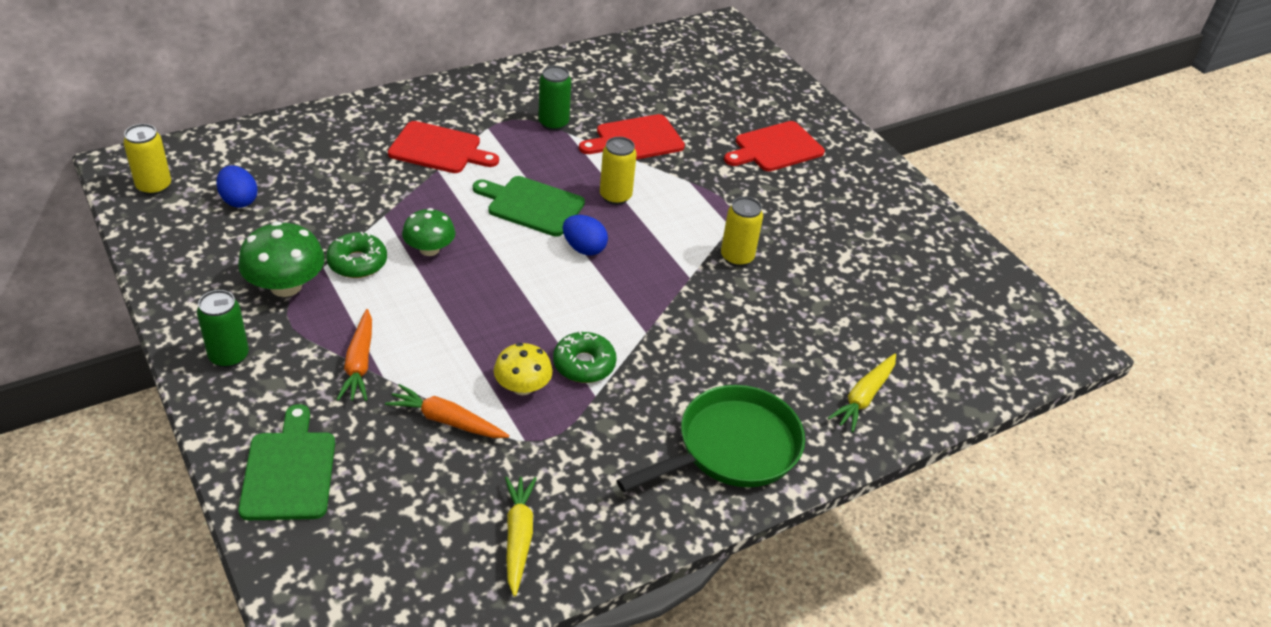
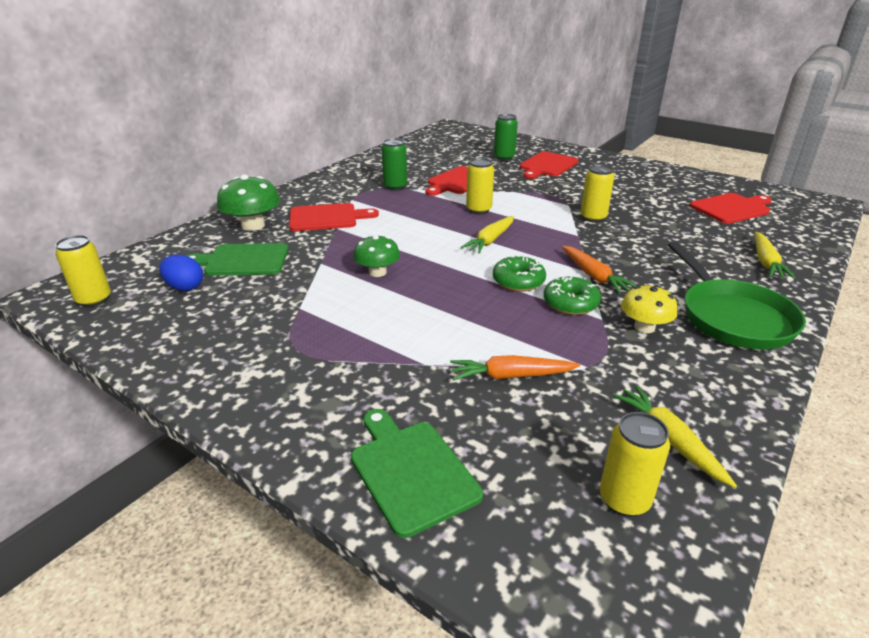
camera: 20 degrees left, 10 degrees down
(229, 356) = (266, 398): green can -> green can (504, 158)
(286, 286) = (277, 330): green mushroom -> green mushroom (253, 225)
(357, 262) = (326, 296): green donut -> green donut (518, 281)
(359, 363) = (394, 362): orange carrot -> orange carrot (594, 276)
(427, 566) = (624, 500): none -> yellow can
(522, 387) = (543, 332): yellow mushroom -> yellow mushroom (644, 327)
(532, 205) = (427, 229): green cutting board -> green cutting board (243, 260)
(584, 248) = (490, 240): blue egg -> yellow carrot
(732, 448) = (732, 317): green pan -> green pan turned 135 degrees clockwise
(930, 305) = (732, 208): none -> red cutting board

